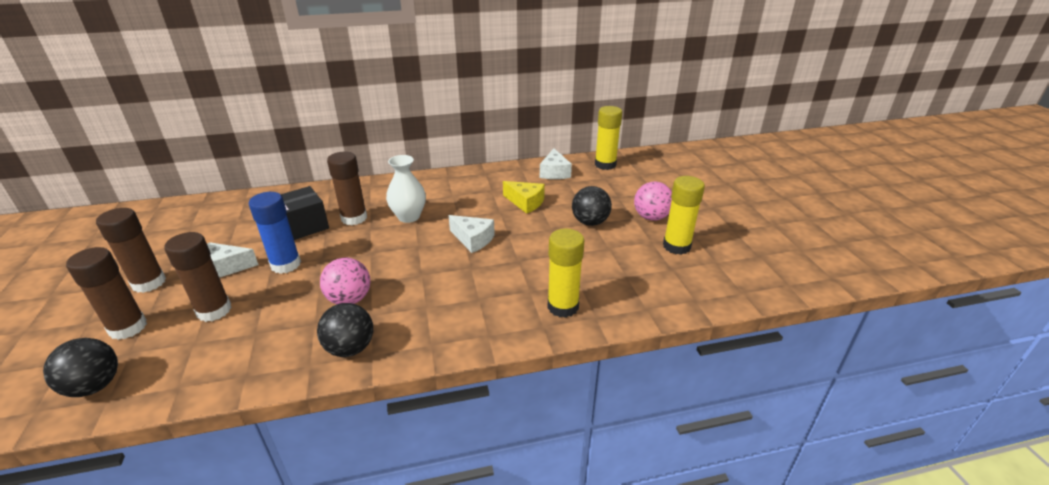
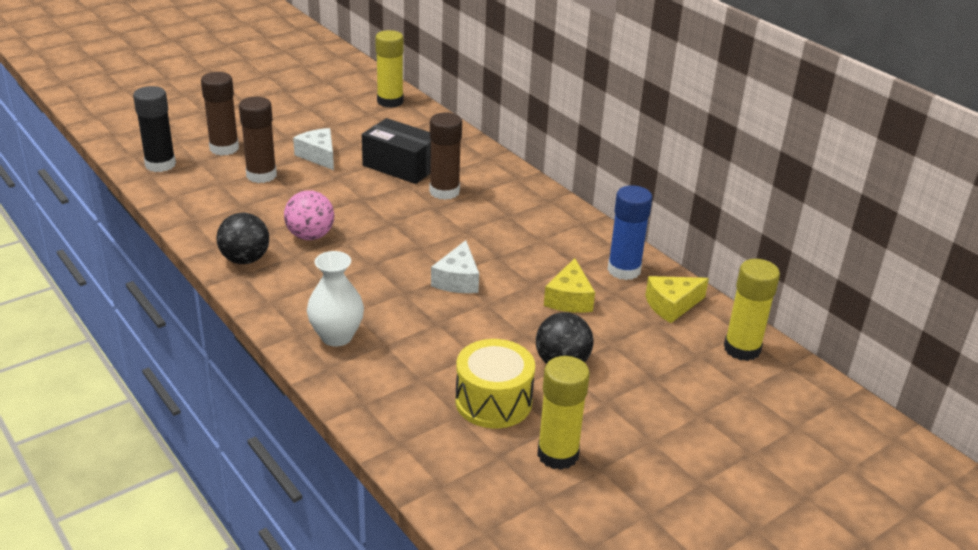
camera: 65 degrees right, 0 degrees up
(94, 386) = (160, 164): black ball -> black glue stick
(149, 283) = (280, 132): brown glue stick -> none
(286, 264) = (342, 183): blue glue stick -> blue glue stick (624, 270)
(409, 217) = (472, 224): white vase -> white vase (336, 336)
(554, 172) = (672, 305): white cheese -> yellow cheese
(563, 306) = (369, 375): yellow glue stick -> yellow glue stick (390, 101)
(617, 257) = (493, 401): none -> yellow drum
(651, 217) = (619, 419): pink ball -> none

